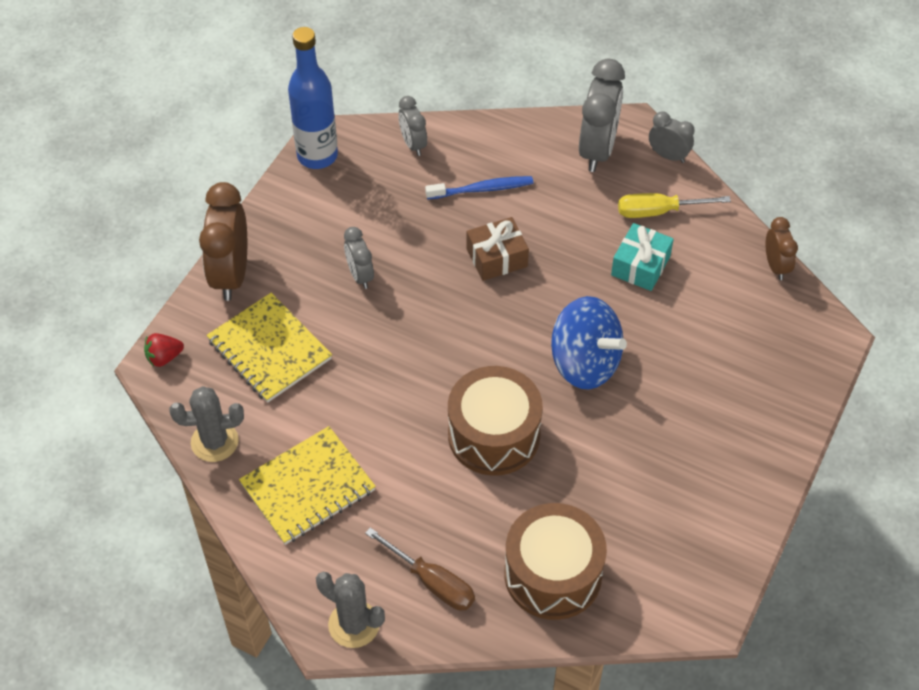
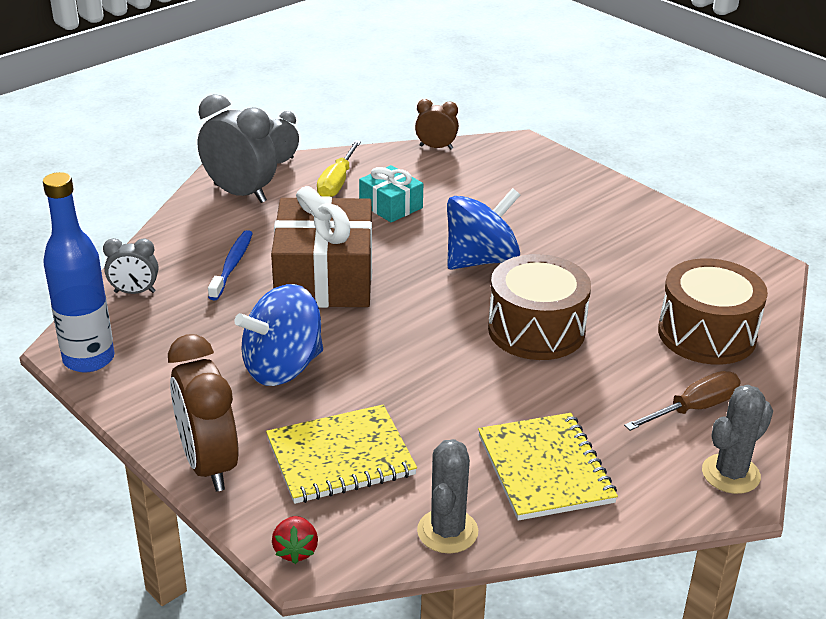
camera: 70 degrees left, 20 degrees down
(231, 274) = (208, 464): brown clock -> brown clock turned 45 degrees clockwise
(360, 275) = (283, 367): grey clock -> blue spinning top
(497, 257) = (324, 277): brown gift -> brown gift, size x1.96

